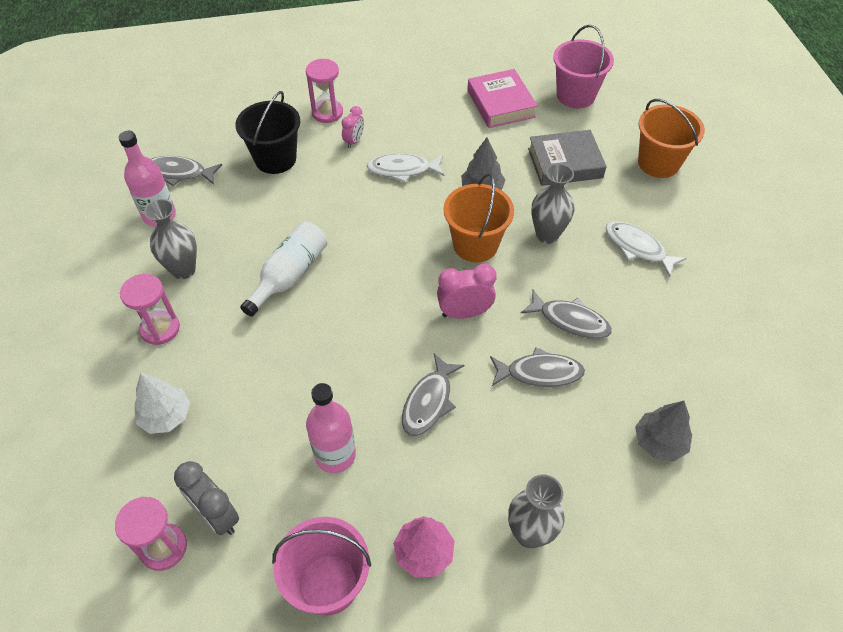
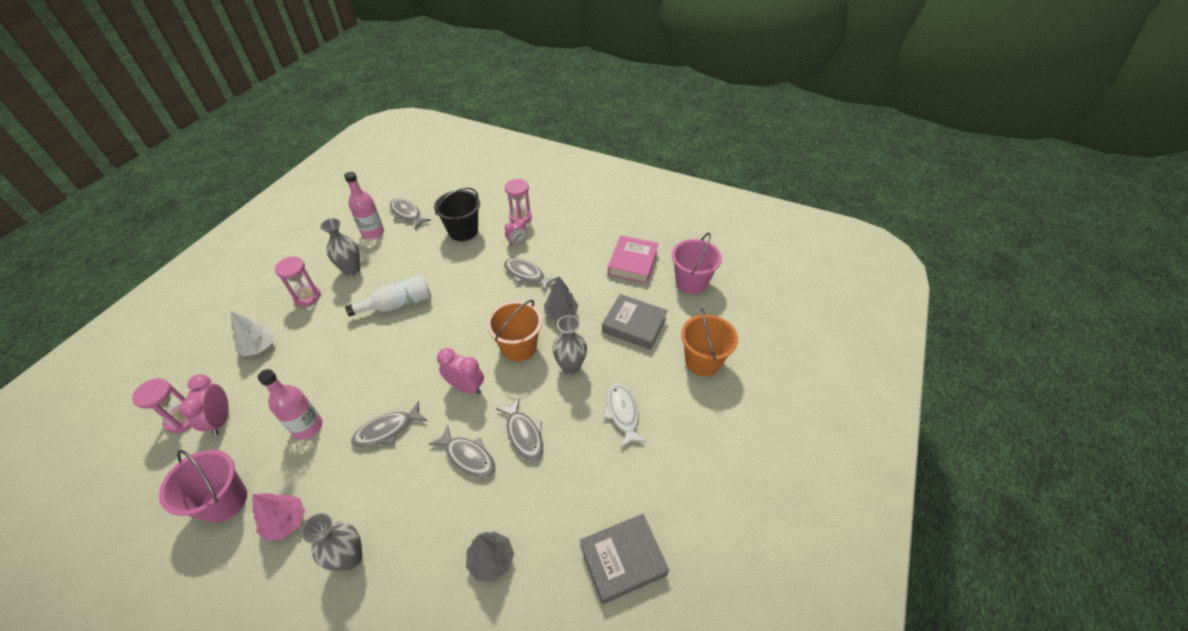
camera: 35 degrees right, 5 degrees down
(217, 516) = (221, 420): grey clock -> pink clock
(403, 170) = (526, 275): white fish -> grey fish
(763, 366) = (623, 560): none -> grey book

